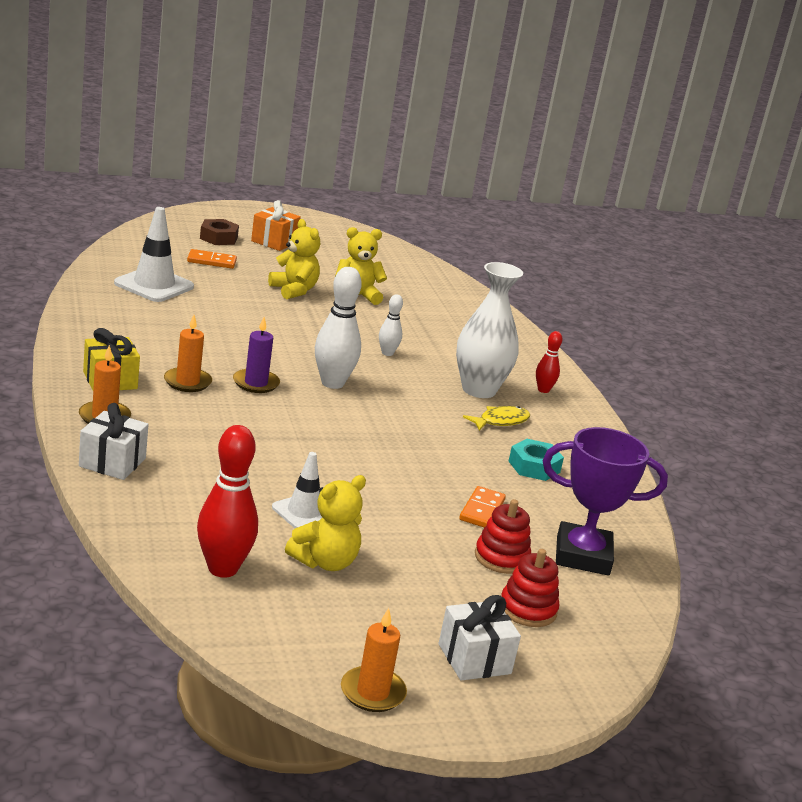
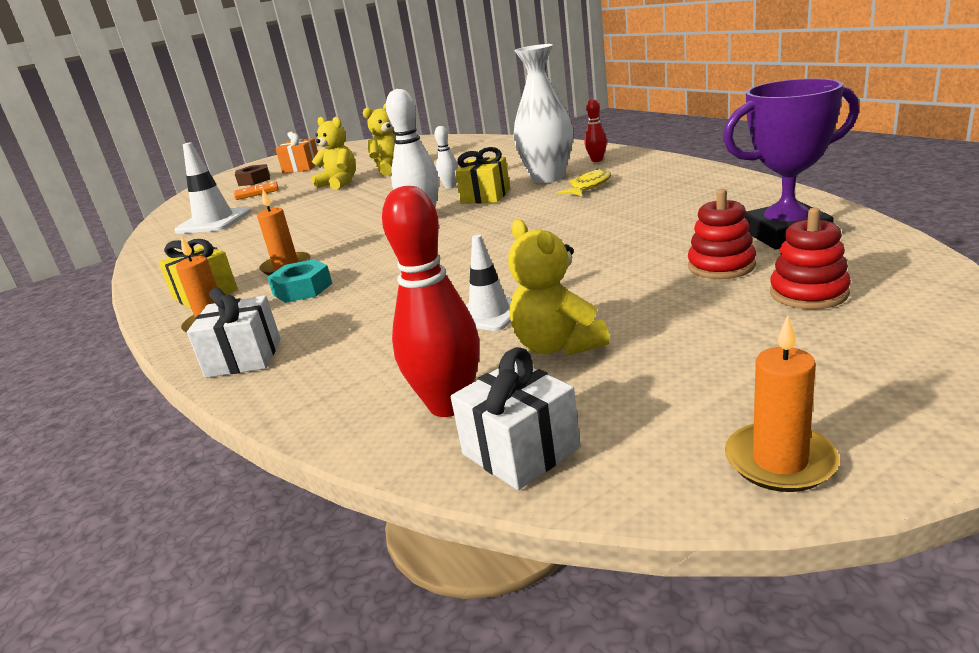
camera: 10 degrees left, 0 degrees up
(256, 383) = (353, 243): purple candle -> none
(325, 562) = (557, 346): yellow teddy bear -> yellow teddy bear turned 120 degrees clockwise
(405, 384) = (485, 196): none -> yellow gift
(474, 659) = (831, 362): white gift -> white gift (520, 451)
(481, 510) = (653, 242): orange domino -> none
(534, 467) = (654, 199): turquoise nut -> turquoise nut (302, 289)

